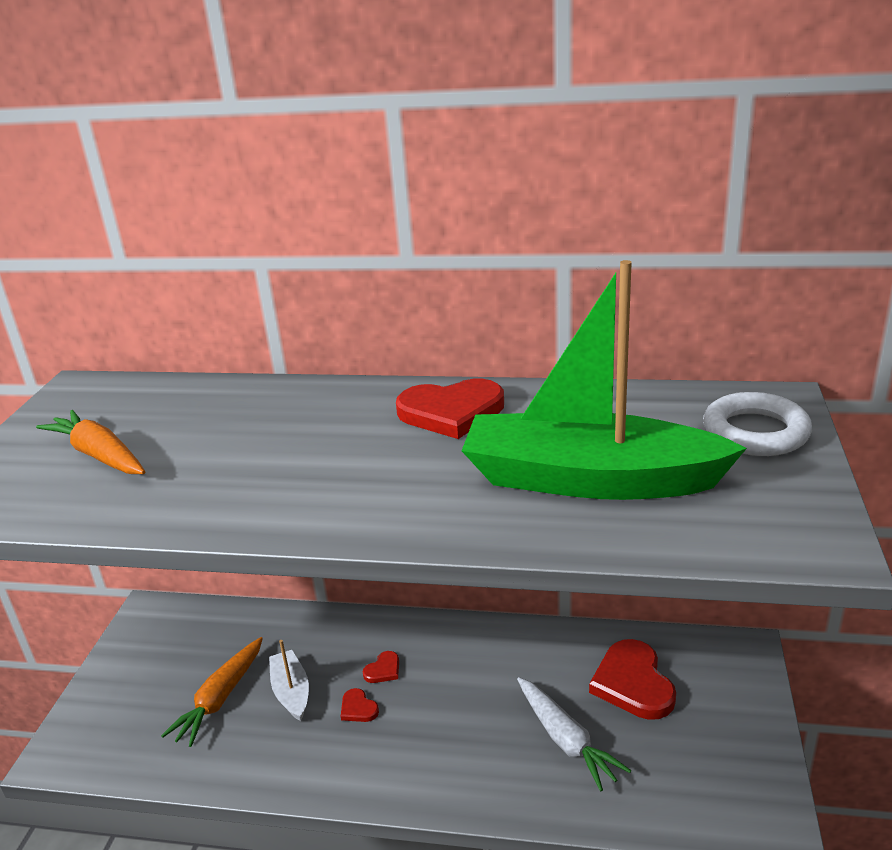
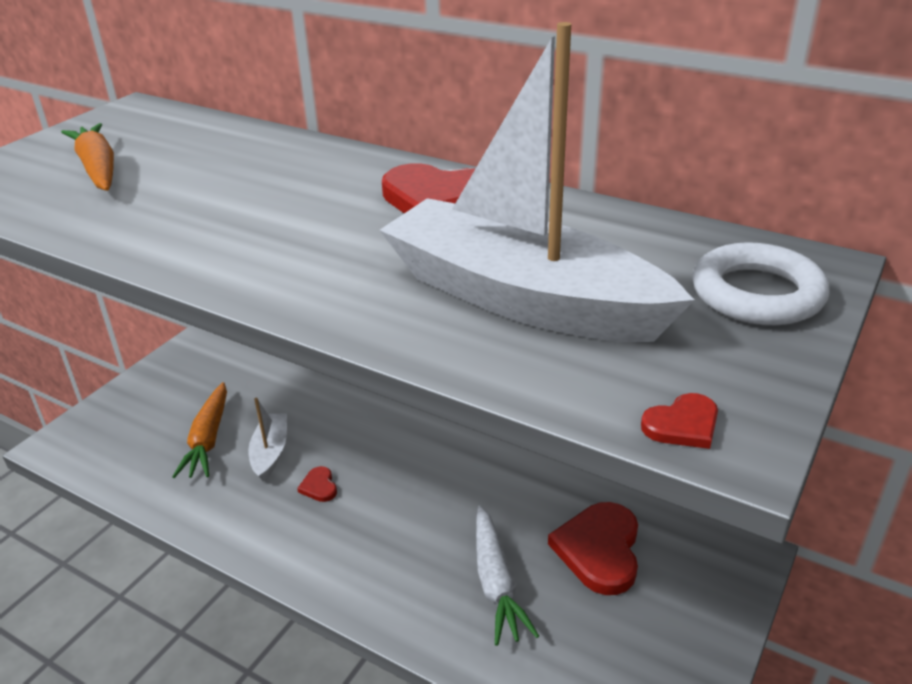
camera: 20 degrees right, 5 degrees up
(220, 698) = (208, 439): orange carrot -> orange carrot turned 45 degrees counterclockwise
(383, 670) = (362, 458): red heart -> red heart (682, 425)
(589, 479) = (522, 298): green boat -> white boat

